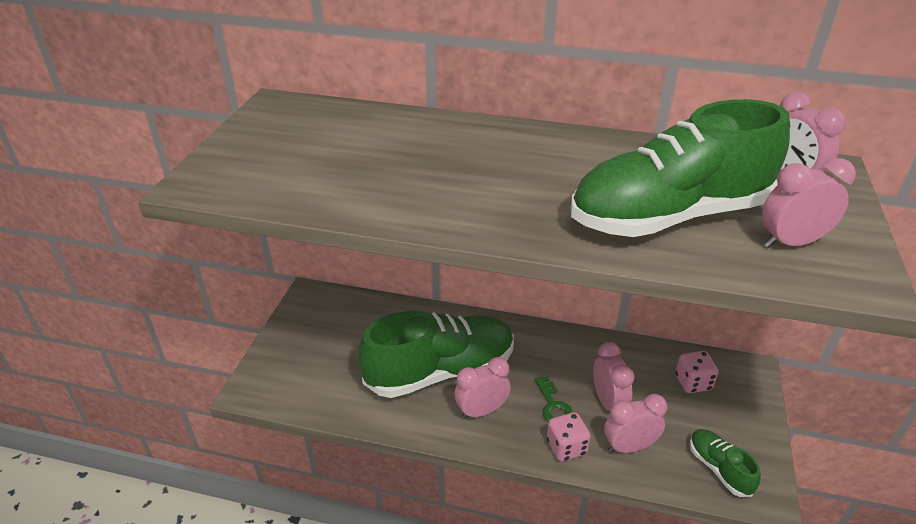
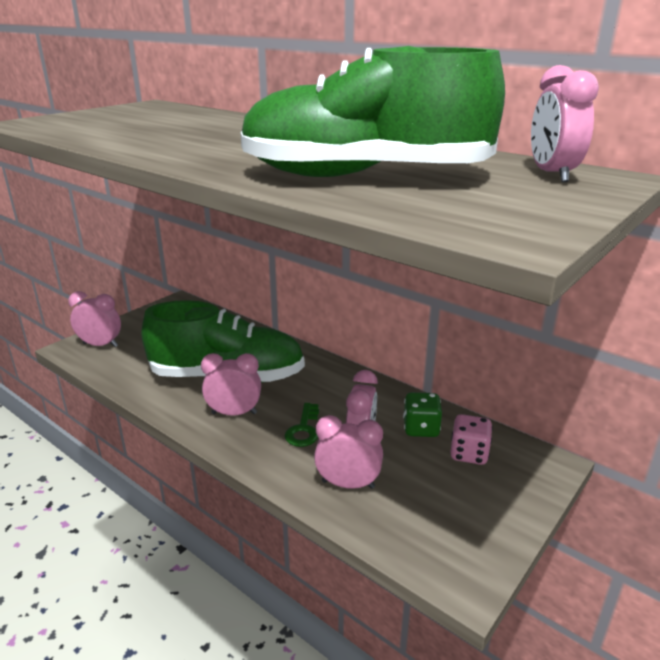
camera: 25 degrees right, 10 degrees down
(566, 447) = (284, 464): pink dice -> none
(642, 371) = (421, 428): none -> green dice
(719, 468) = (431, 536): green shoe -> none
(791, 243) = (472, 205): pink clock -> pink clock (100, 345)

